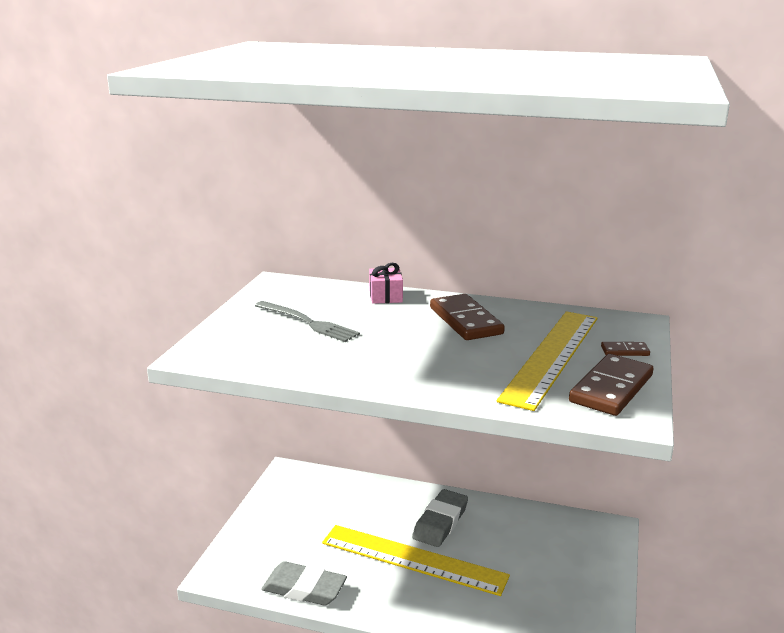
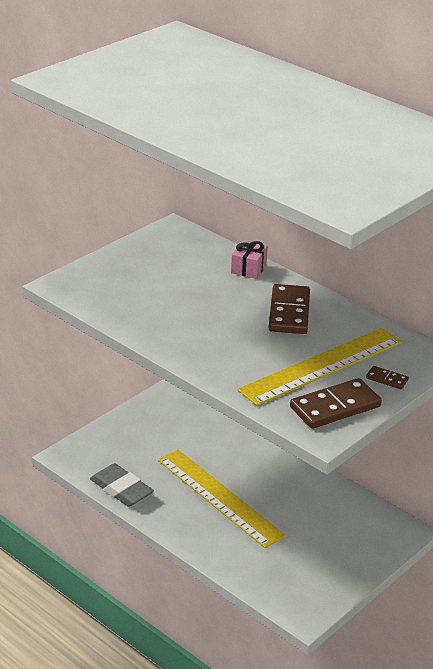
camera: 25 degrees right, 10 degrees up
(308, 322) = (164, 278): grey fork -> none
(440, 522) = (264, 476): grey eraser -> none

